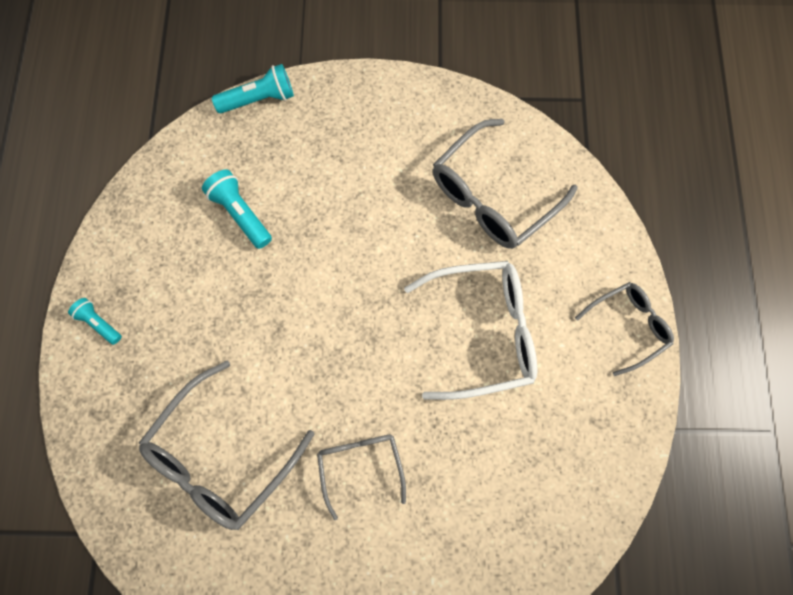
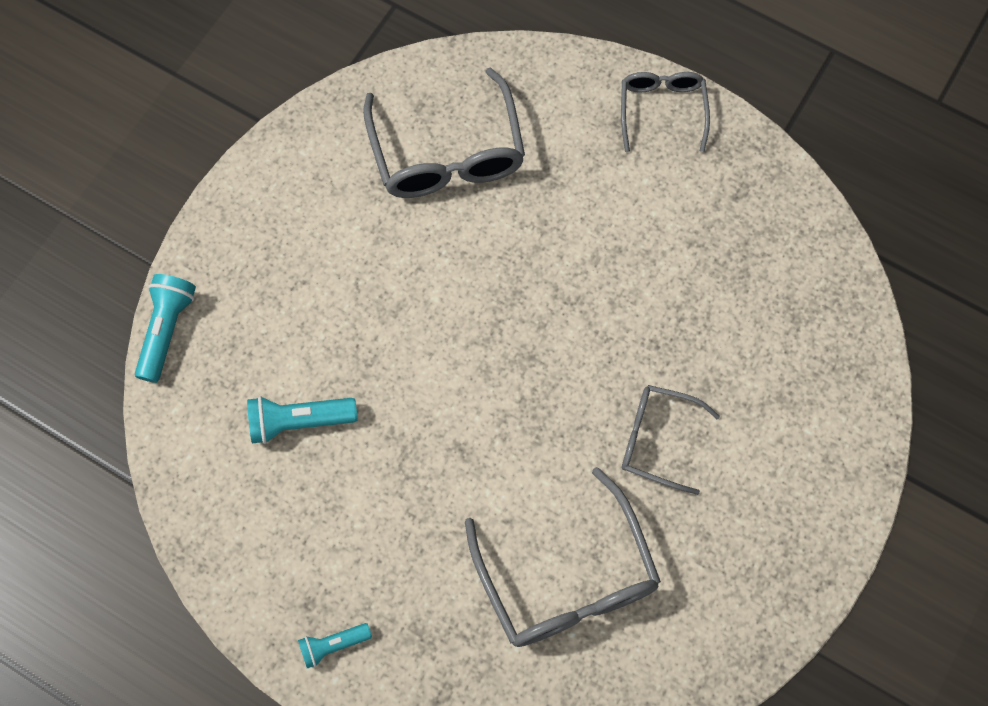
camera: 60 degrees left, 5 degrees down
(482, 331) = (587, 246): white glasses -> none

